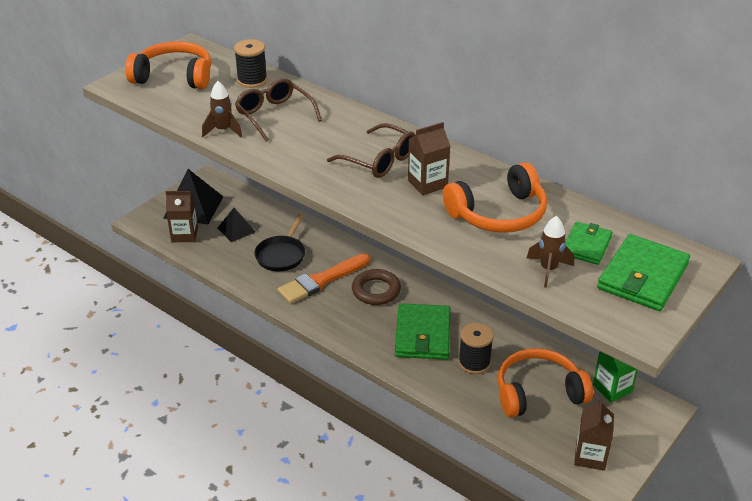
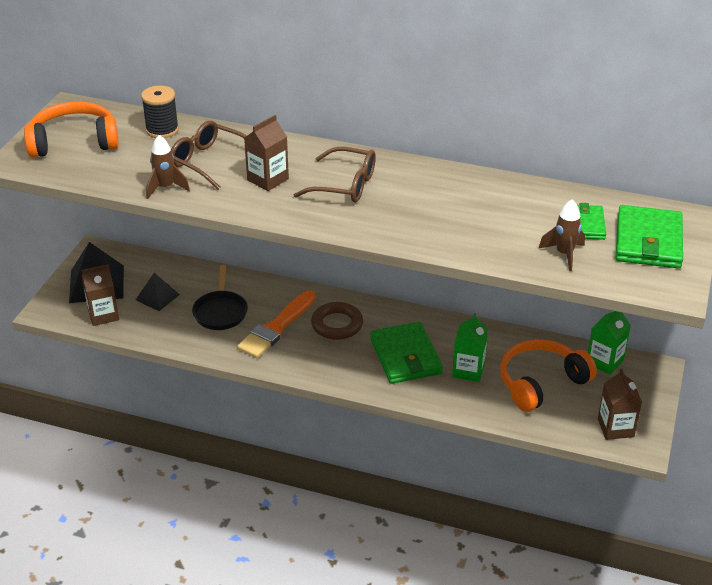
camera: 20 degrees left, 0 degrees up
(427, 184) = (405, 198): brown carton -> brown carton (268, 179)
(474, 363) = (468, 370): black spool -> green carton
(499, 214) = (489, 213): orange headphones -> none

